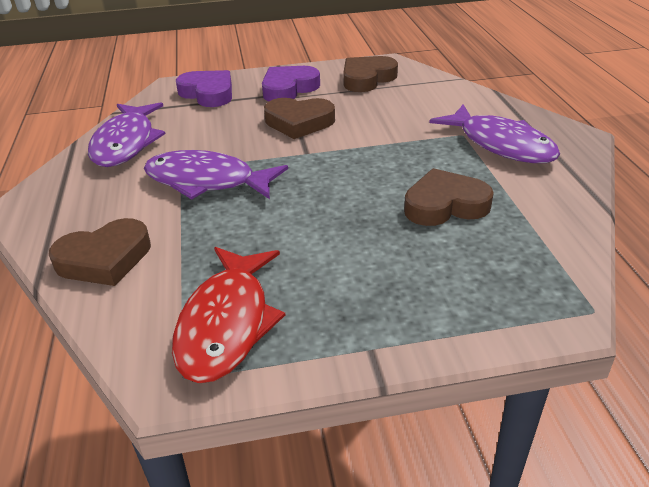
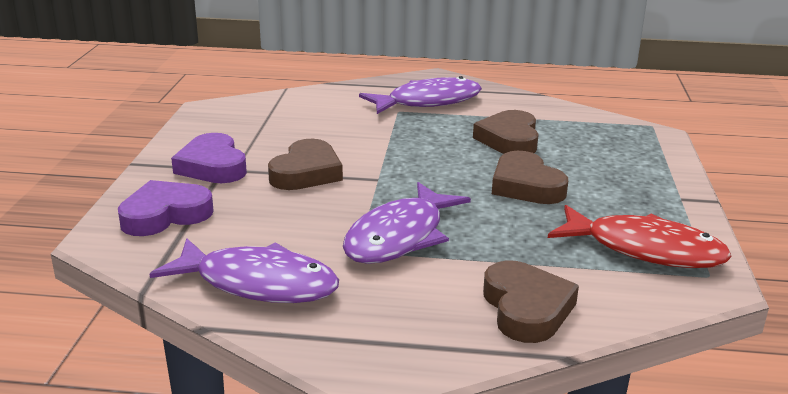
camera: 75 degrees left, 10 degrees down
(367, 78) = (236, 125): brown heart -> brown heart (526, 186)

